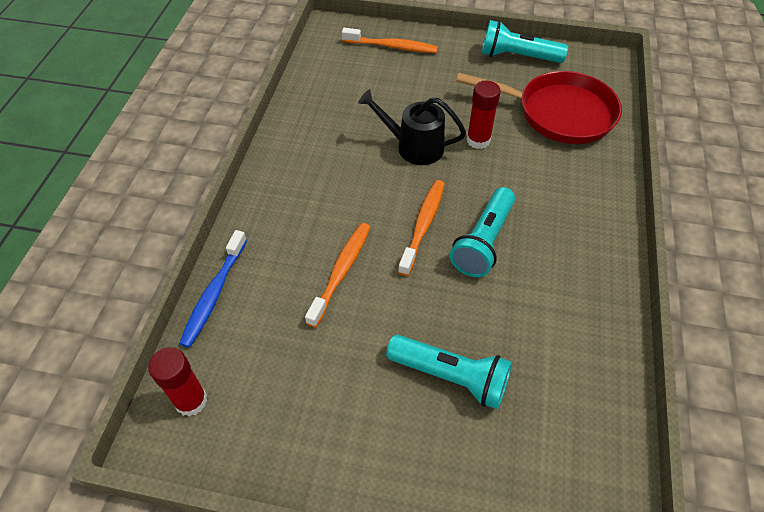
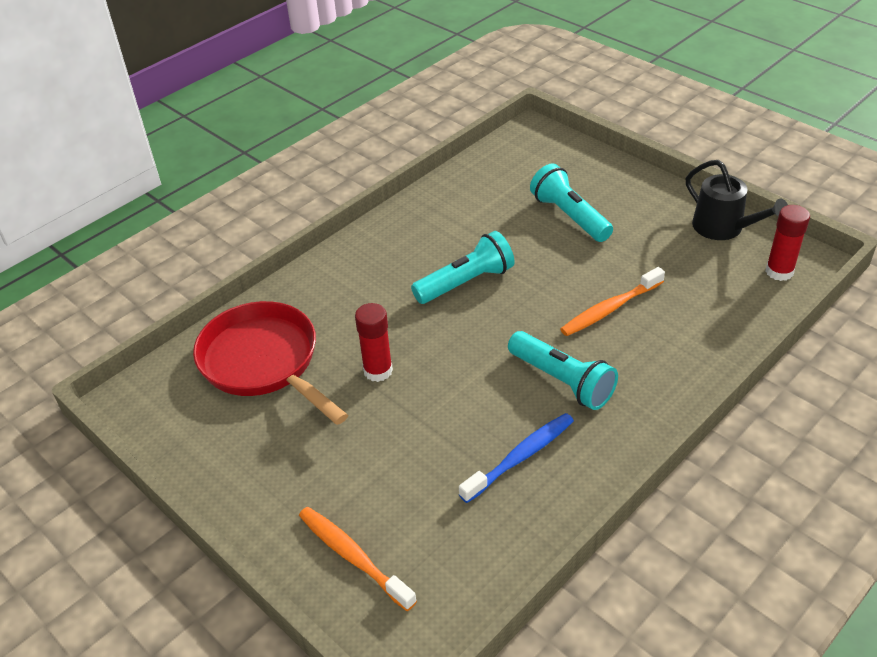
camera: 145 degrees left, 10 degrees down
(214, 293) = (738, 336): blue toothbrush -> blue toothbrush (520, 457)
(414, 147) = (451, 393): black watering can -> black watering can (723, 228)
(423, 225) = (507, 315): orange toothbrush -> none
(517, 57) = (217, 455): turquoise flashlight -> turquoise flashlight (562, 381)

